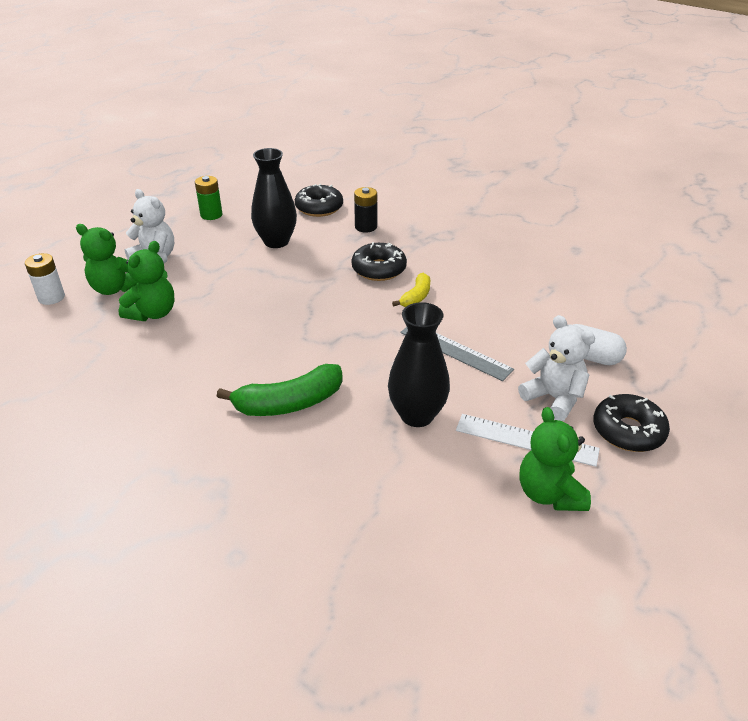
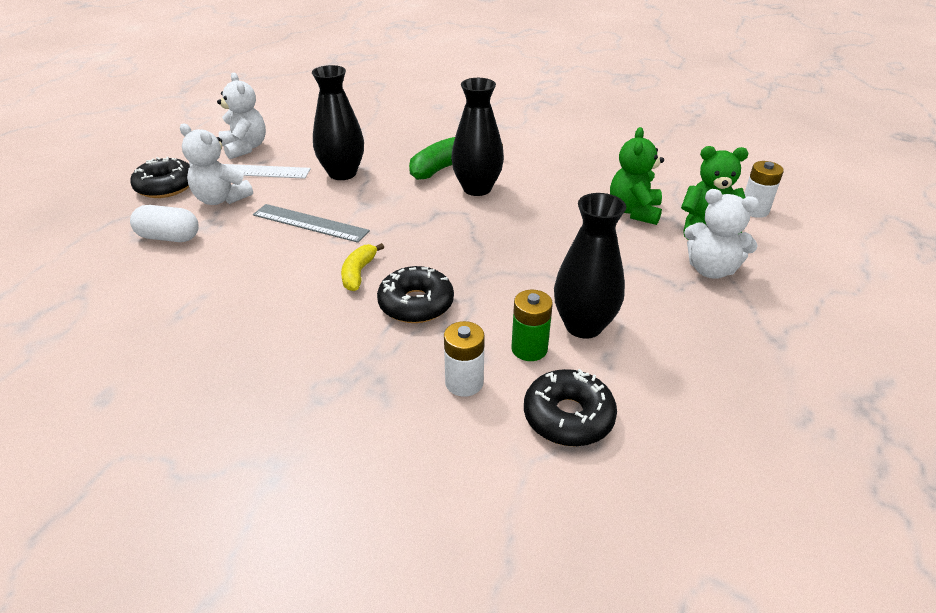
camera: 165 degrees right, 0 degrees up
(211, 215) = (729, 362): green battery -> green battery (529, 349)
(276, 365) = (477, 188): none -> black vase
(365, 227) = (464, 382): black battery -> white battery
(549, 494) = (245, 148): green teddy bear -> white teddy bear

